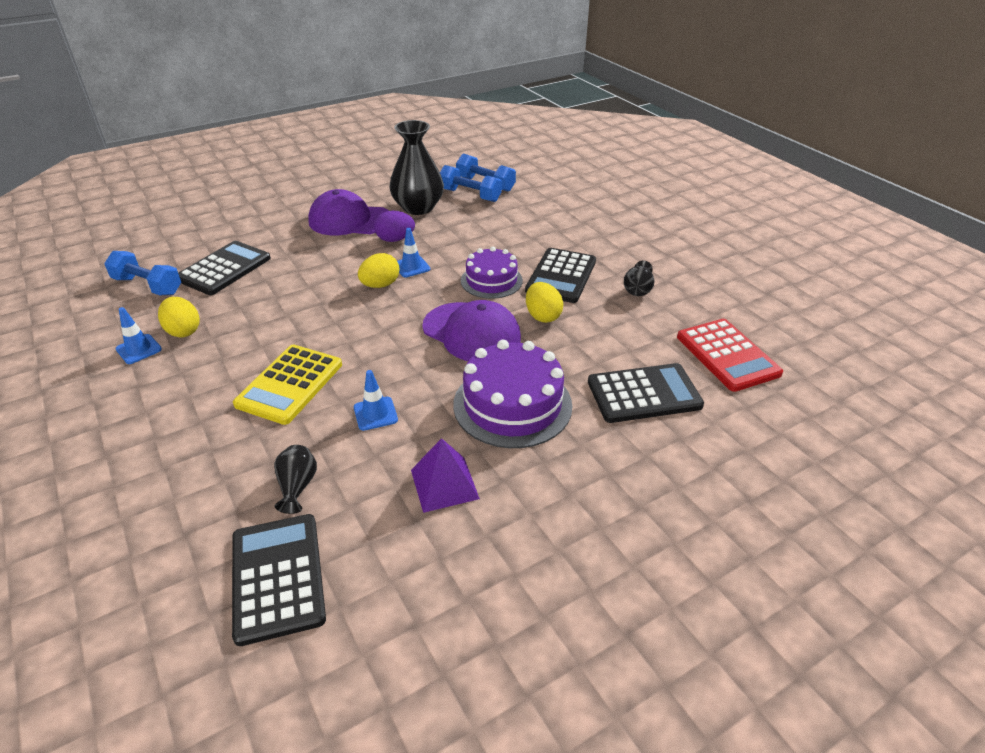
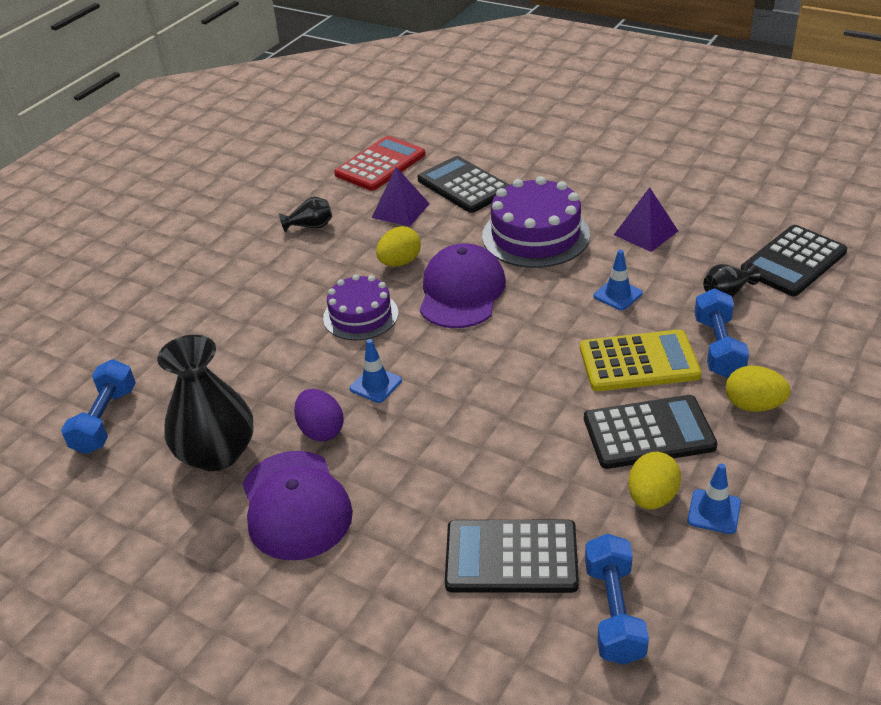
camera: 115 degrees left, 0 degrees up
(380, 285) = (432, 390): yellow egg -> yellow egg (753, 405)
(470, 195) = (151, 420): blue dumbbell -> blue dumbbell (718, 347)
(561, 276) = (318, 275): black calculator -> black calculator (648, 433)
(626, 341) = (400, 210): none -> purple pyramid

